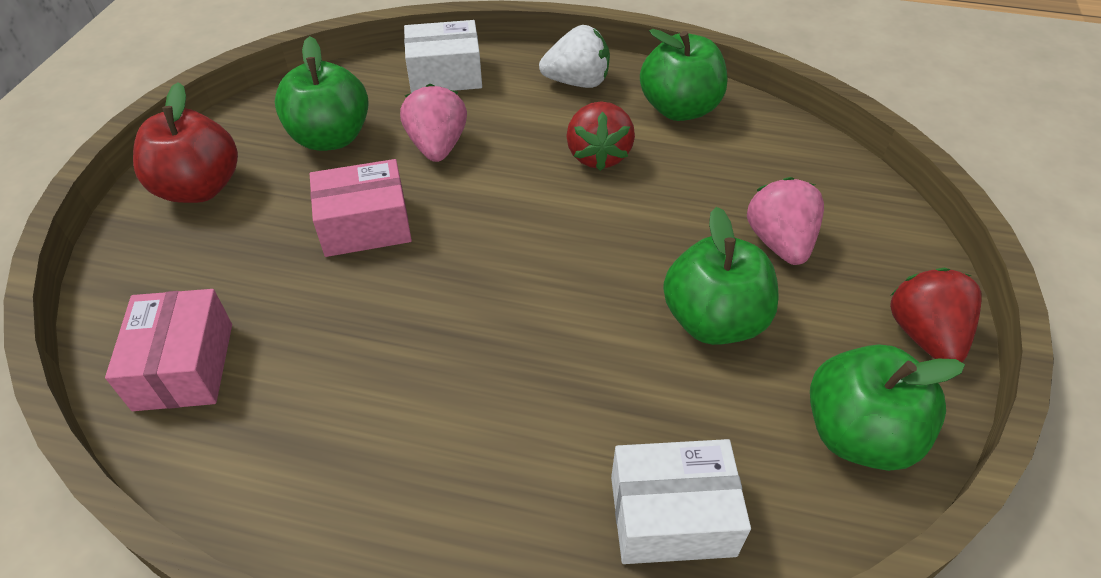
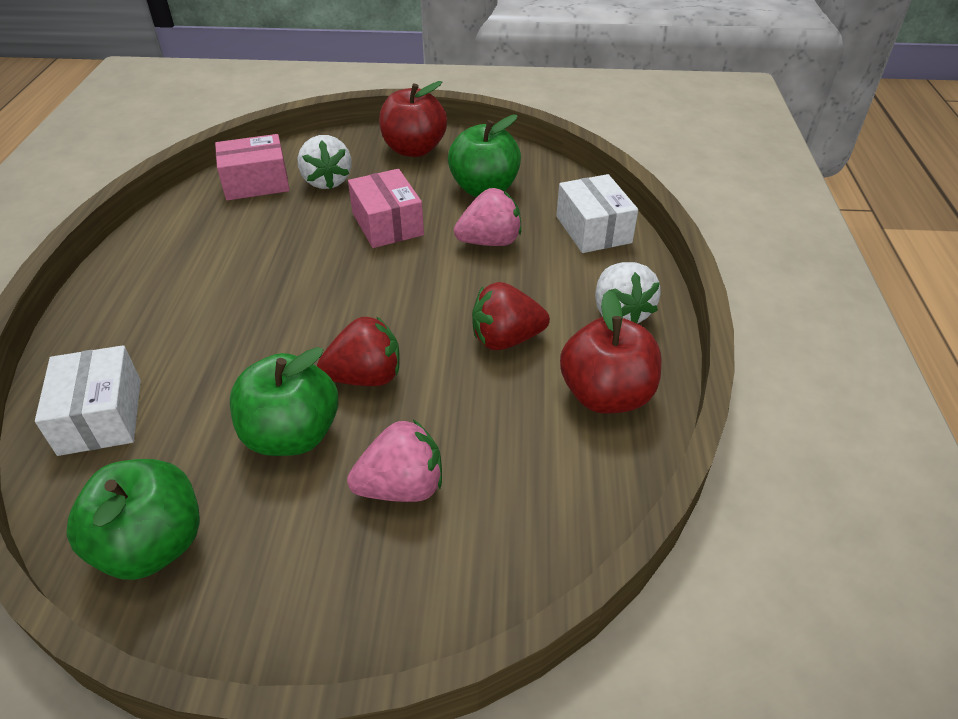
camera: 80 degrees right, 5 degrees down
(229, 281) = (327, 181): none -> white strawberry
(679, 109) = (606, 395): green apple -> red apple
(924, 335) = (271, 620): red strawberry -> red strawberry (366, 377)

